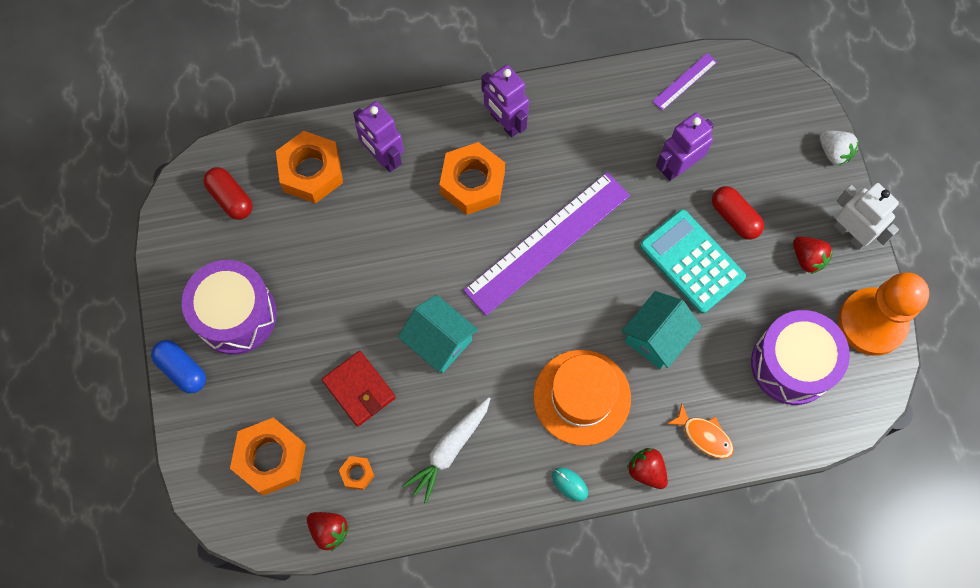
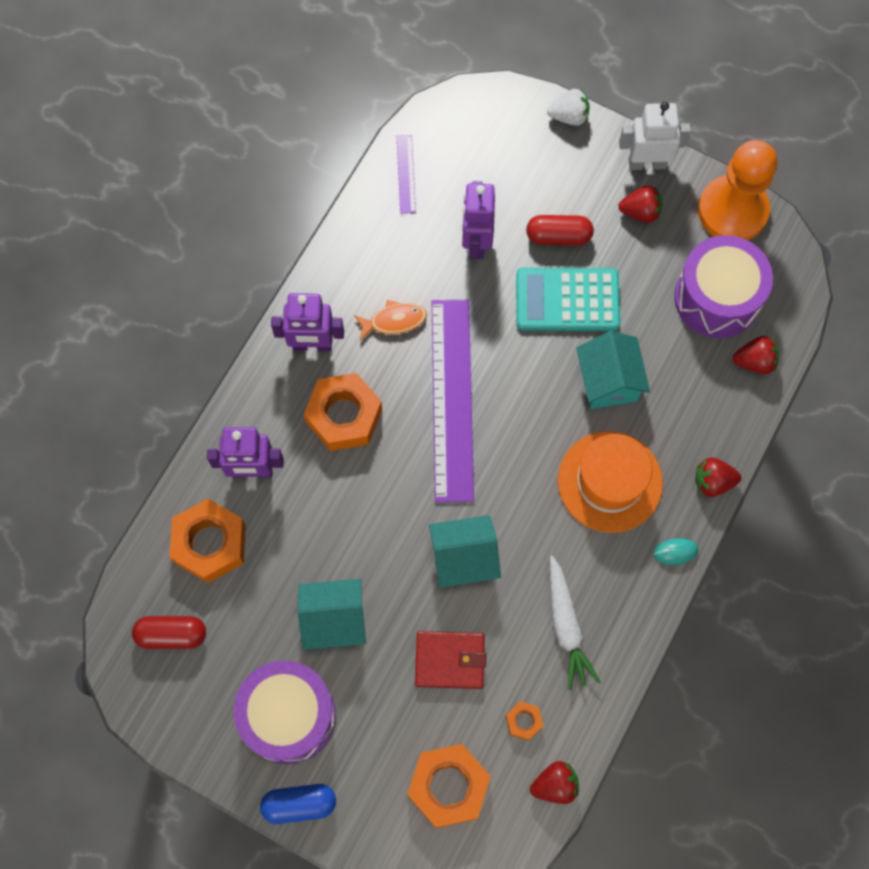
camera: 50 degrees left, 0 degrees up
(325, 291) = (334, 620): none -> turquoise house
(704, 435) = (720, 413): orange fish -> orange fish (394, 321)
(767, 430) = (754, 361): none -> red strawberry

